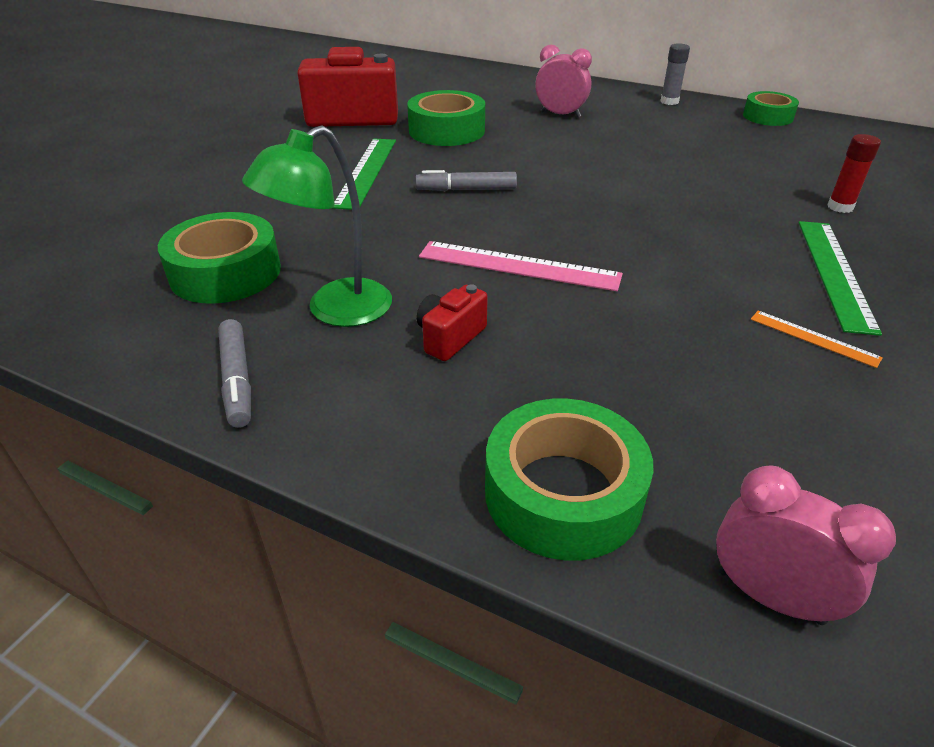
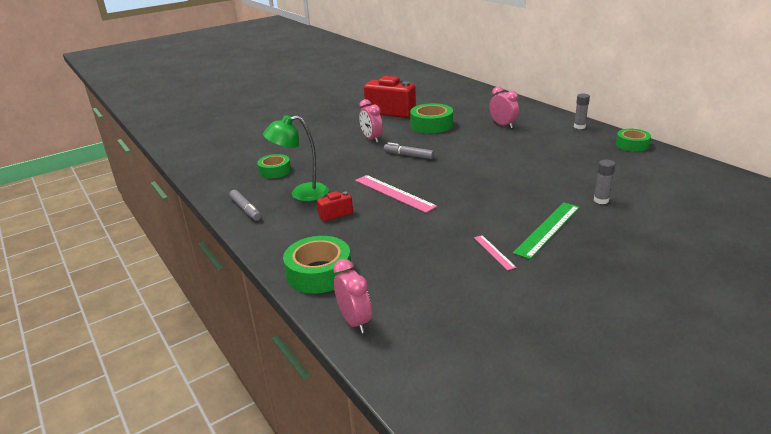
camera: 30 degrees right, 10 degrees down
(225, 272) = (275, 171): green tape -> green tape, size x0.66
(237, 380) = (246, 209): grey marker -> grey marker turned 45 degrees counterclockwise
(366, 172) = (371, 139): green ruler -> pink clock
(814, 338) = (494, 252): orange ruler -> pink ruler
(840, 207) = (601, 200): red glue stick -> grey glue stick

